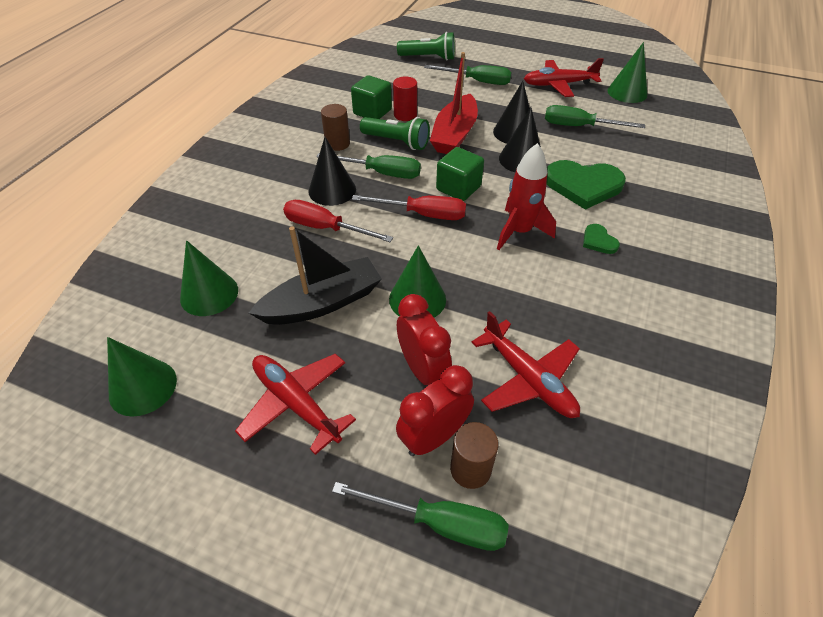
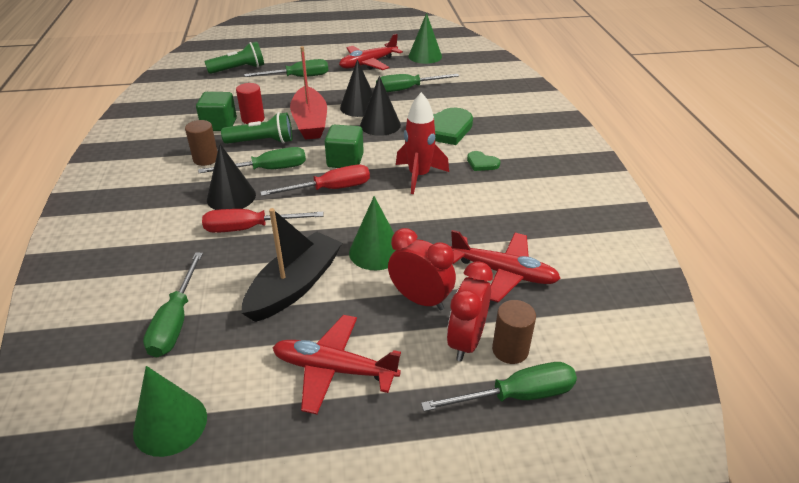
camera: 30 degrees left, 10 degrees down
(209, 294) = (175, 321): green cone -> green screwdriver

